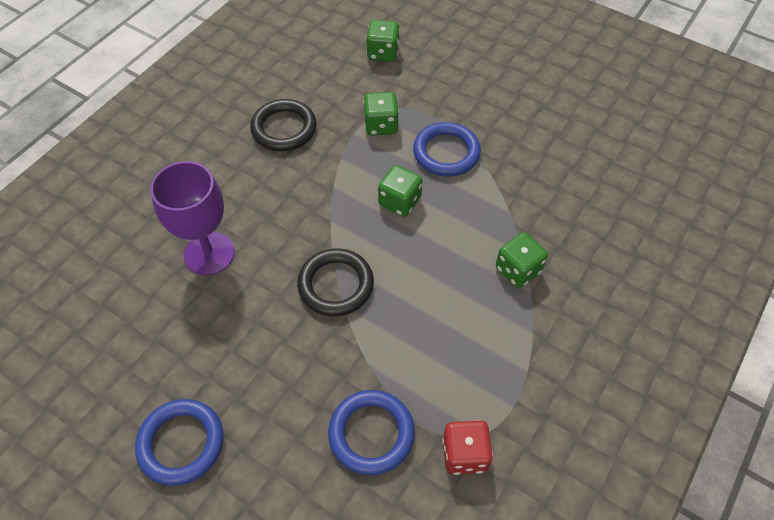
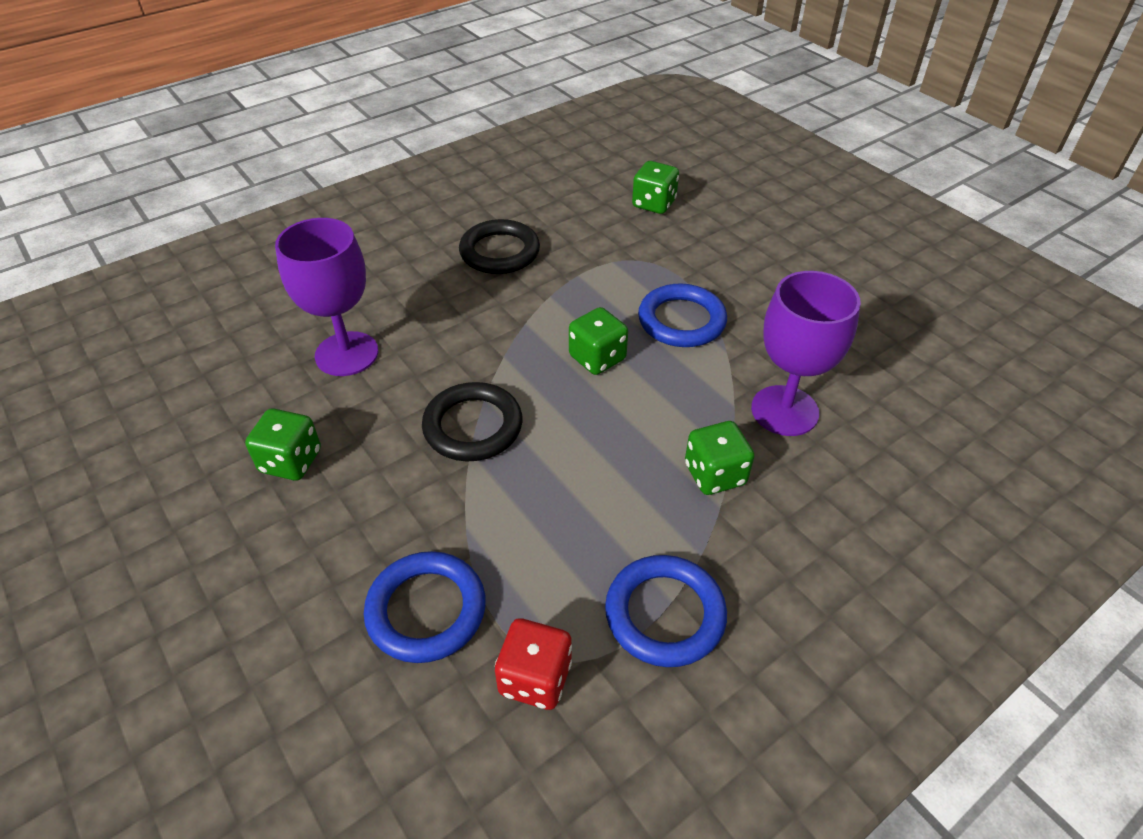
camera: 20 degrees right, 10 degrees down
(181, 443) = (198, 545): blue ring -> blue ring (664, 614)
(381, 125) = (615, 274): green dice -> green dice (291, 461)
(544, 206) = (784, 410): none -> purple goblet

